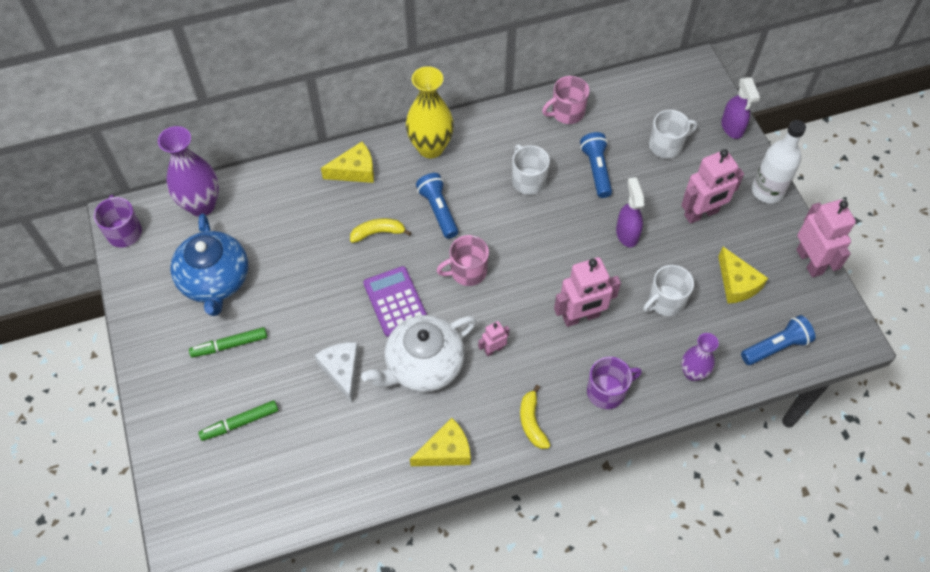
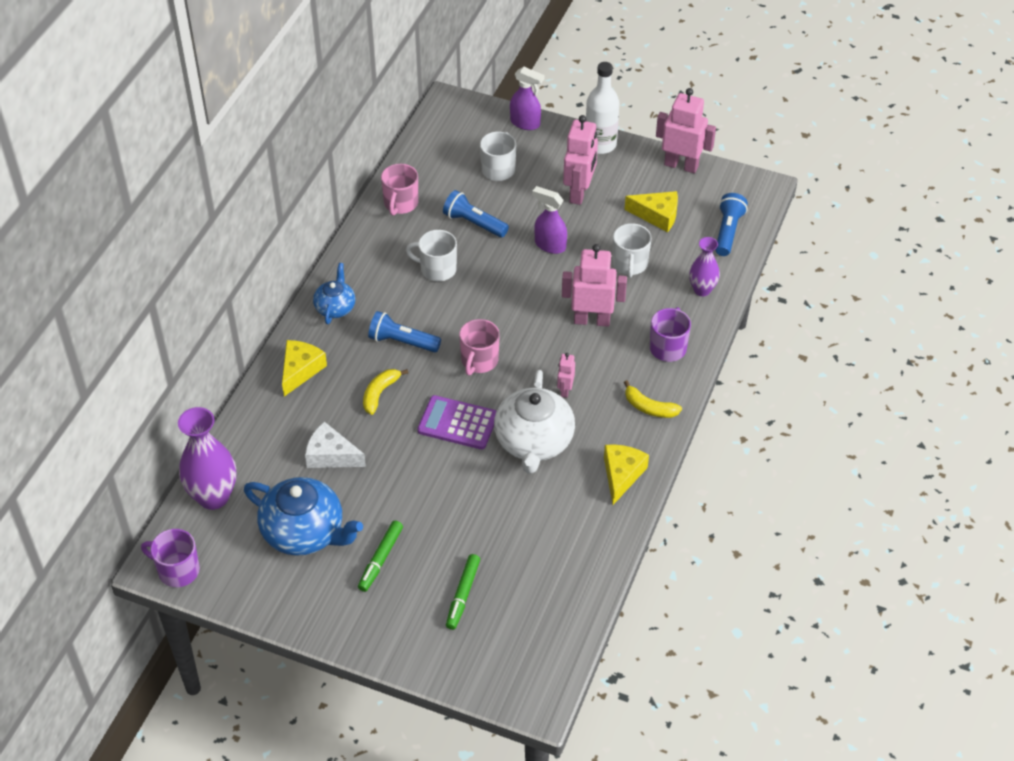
camera: 50 degrees left, 10 degrees down
(342, 371) = (484, 497): white cheese -> white cheese (331, 455)
(430, 148) = (335, 307): yellow vase -> blue teapot
(581, 317) = (592, 320): pink robot -> pink robot turned 105 degrees counterclockwise

